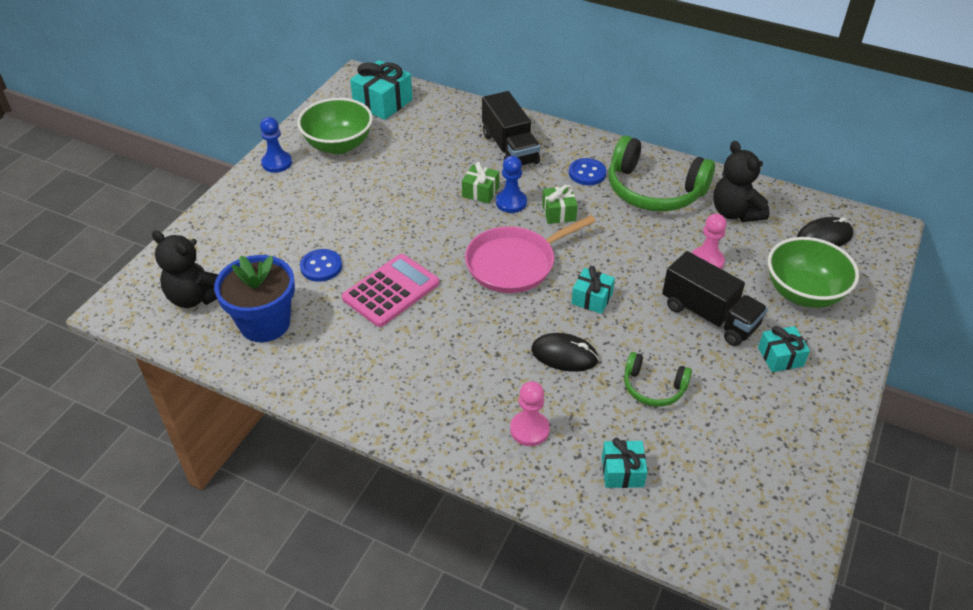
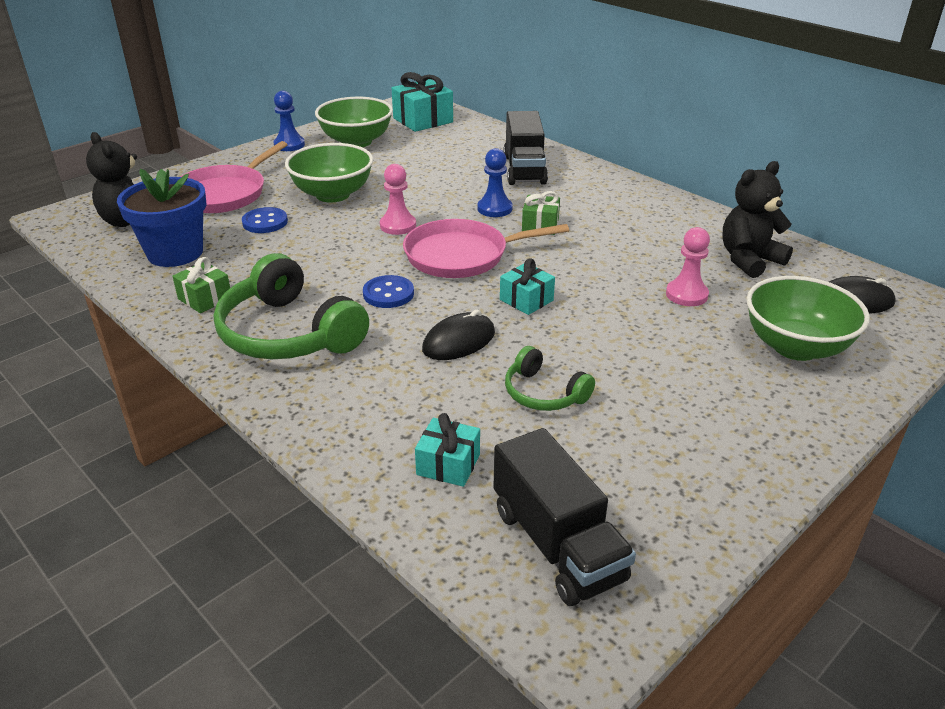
camera: 20 degrees right, 10 degrees down
(258, 241) = (224, 194): none -> pink pan
(360, 218) = (333, 194): none -> green bowl
(391, 291) = (316, 252): pink calculator -> none
(480, 192) = (468, 196): green gift -> green gift (205, 298)
(529, 429) = (369, 398): pink pawn -> pink pawn (398, 225)
(564, 355) = (459, 341): black mouse -> black mouse turned 75 degrees counterclockwise
(587, 173) = (594, 200): blue button -> blue button (388, 294)
(654, 190) = (661, 226): green headphones -> green headphones (288, 333)
(709, 316) = (658, 343): black truck -> black truck (557, 544)
(735, 212) = (749, 260): black teddy bear -> black teddy bear turned 60 degrees clockwise
(780, 357) = (728, 401): turquoise gift -> none

